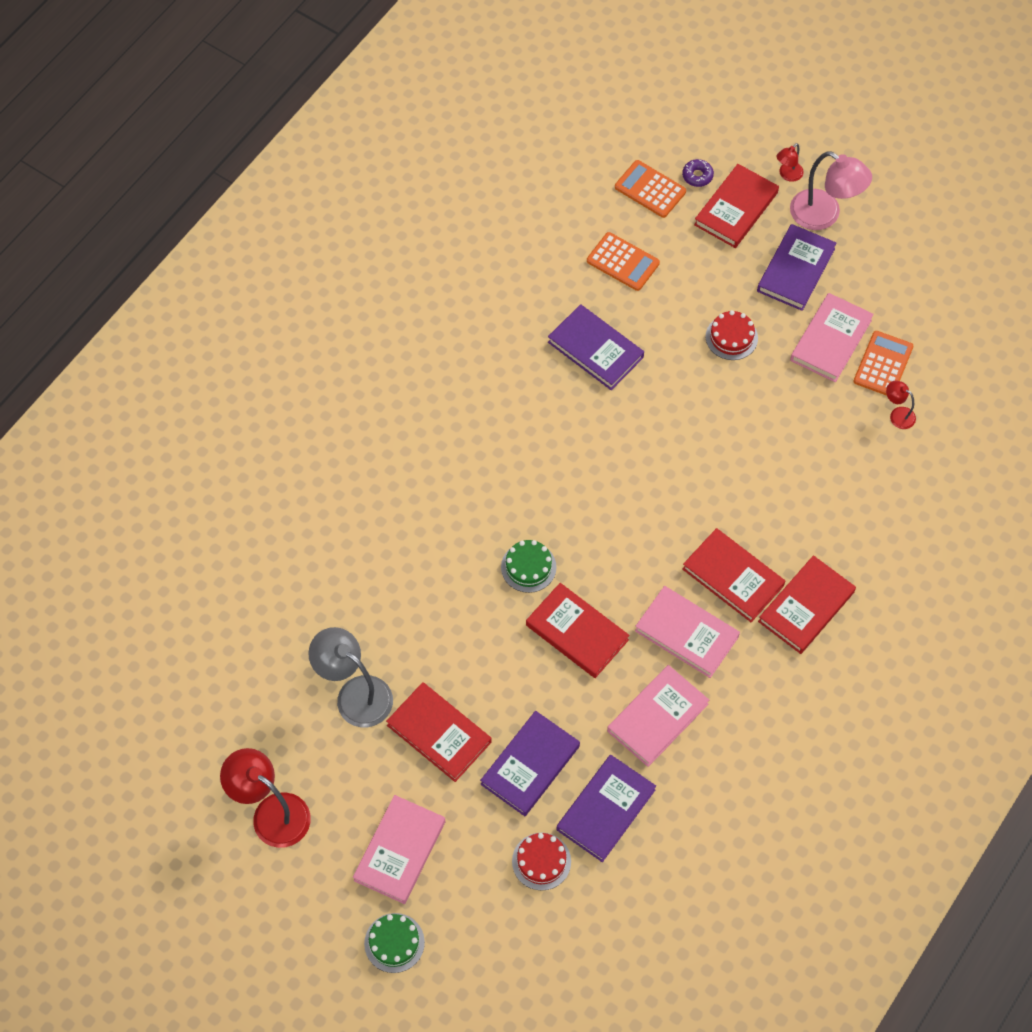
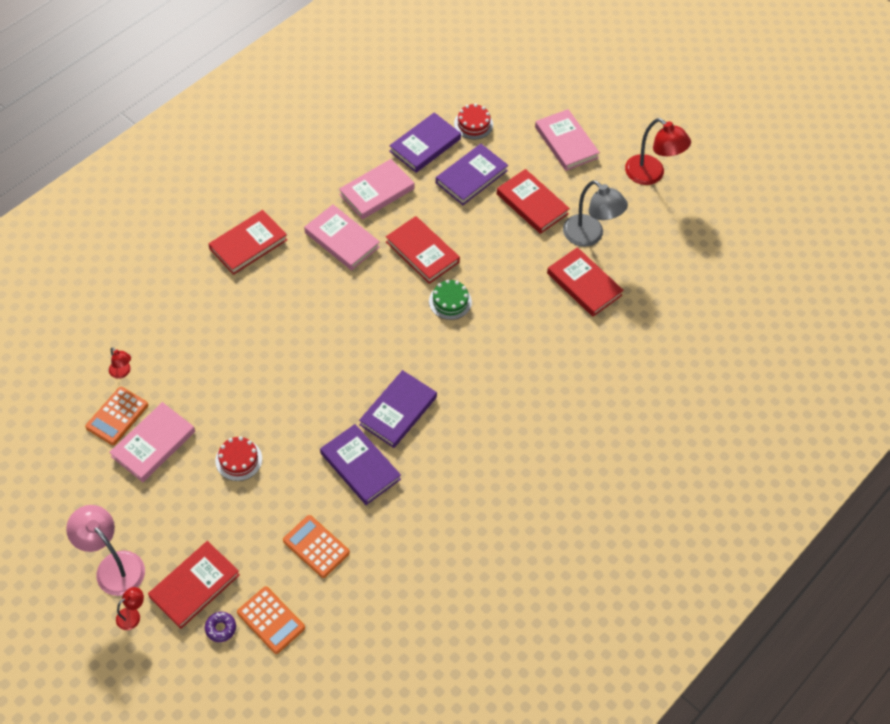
camera: 175 degrees left, 5 degrees down
(394, 943) = (574, 97): green cake -> none
(399, 851) = (566, 142): pink book -> pink book turned 60 degrees counterclockwise
(733, 577) = (296, 272): red book -> red book (584, 284)
(796, 270) = (160, 514): purple book -> purple book (398, 411)

